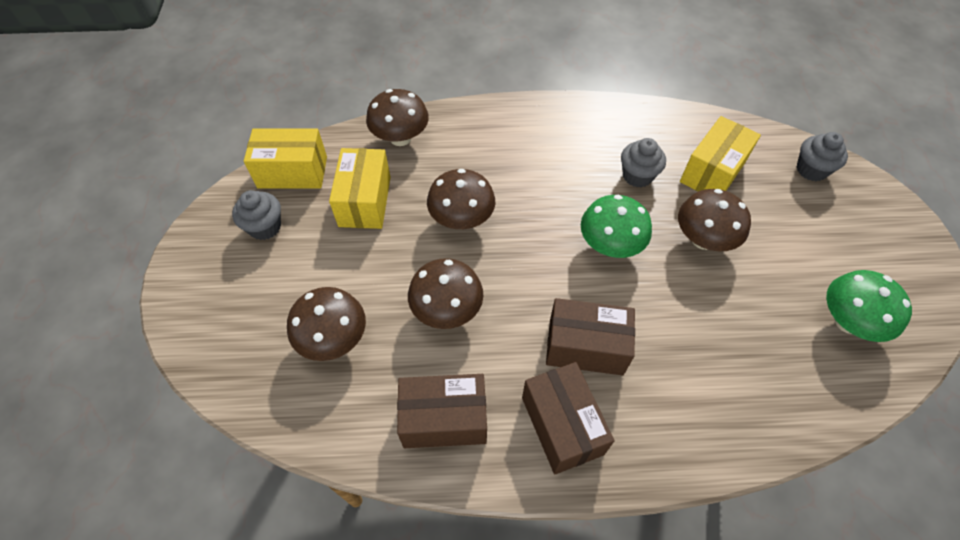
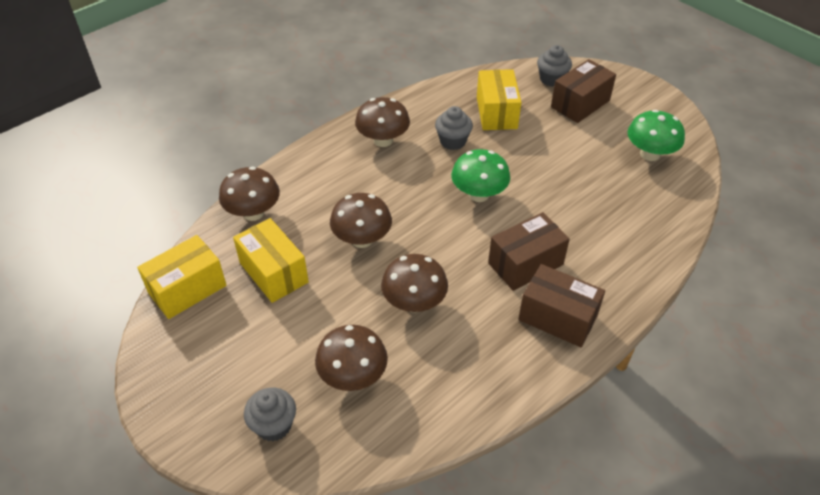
camera: 40 degrees left, 10 degrees down
(265, 227) = (209, 341): grey cupcake -> grey cupcake (274, 425)
(444, 419) = (484, 368): brown box -> brown box (580, 104)
(703, 239) = (530, 156): brown mushroom -> brown mushroom (383, 140)

